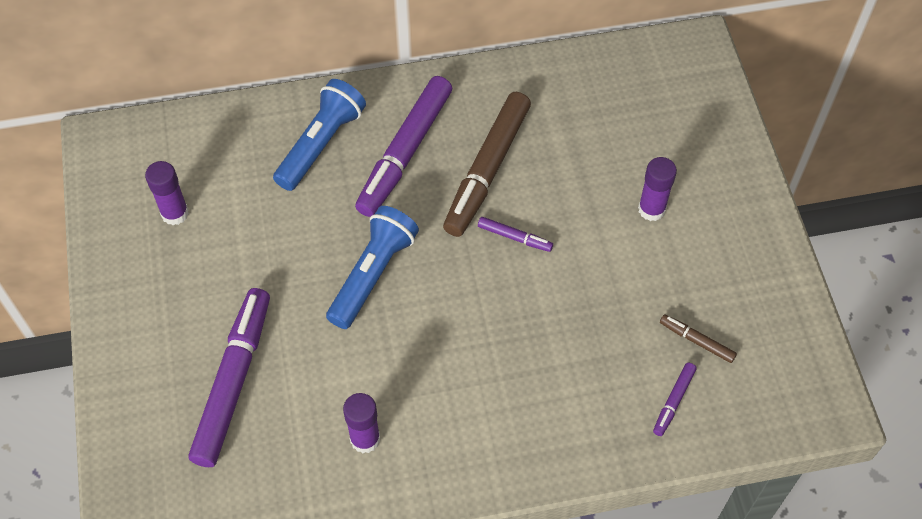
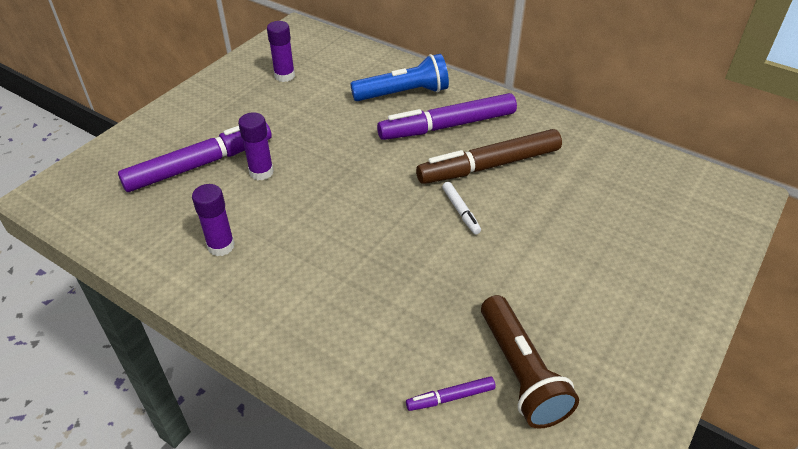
camera: 45 degrees right, 15 degrees down
(372, 274) = (345, 169): blue flashlight -> none
(514, 237) = (460, 211): purple marker -> white marker
(651, 209) = (586, 263): purple glue stick -> purple glue stick (261, 172)
(697, 341) = (521, 372): brown marker -> brown flashlight

